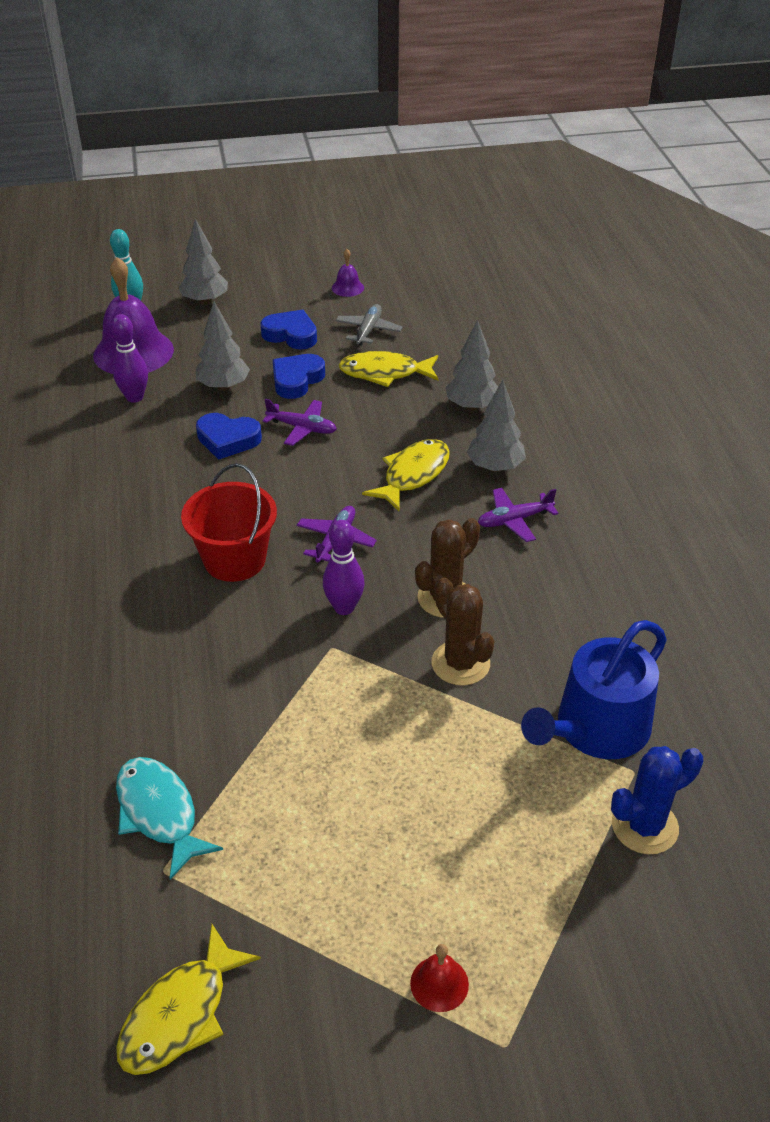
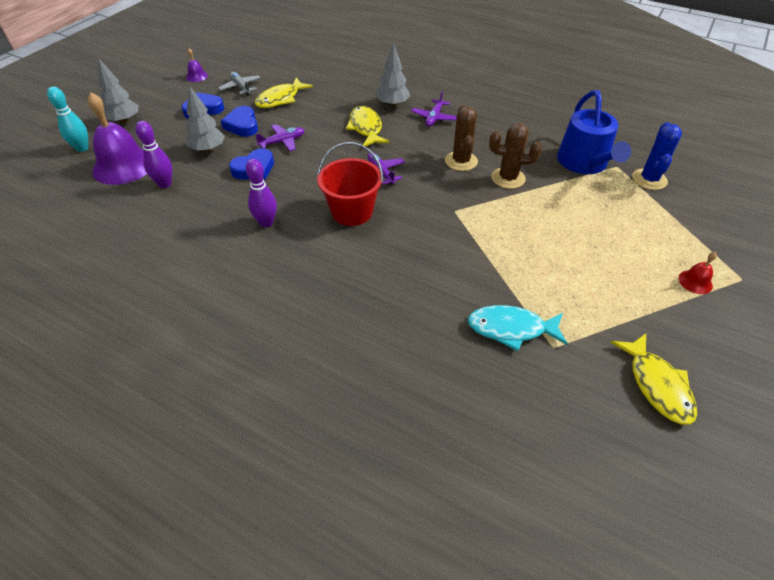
camera: 50 degrees left, 5 degrees up
(344, 607) = (431, 193): purple bowling pin -> purple bowling pin (266, 223)
(472, 406) = (342, 89): grey tree -> none

